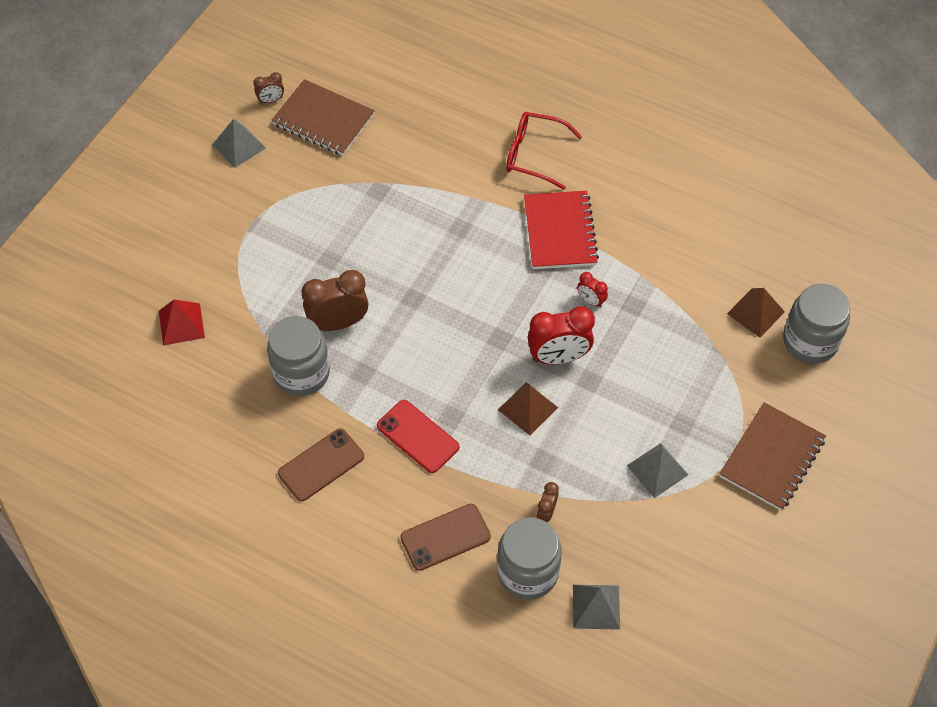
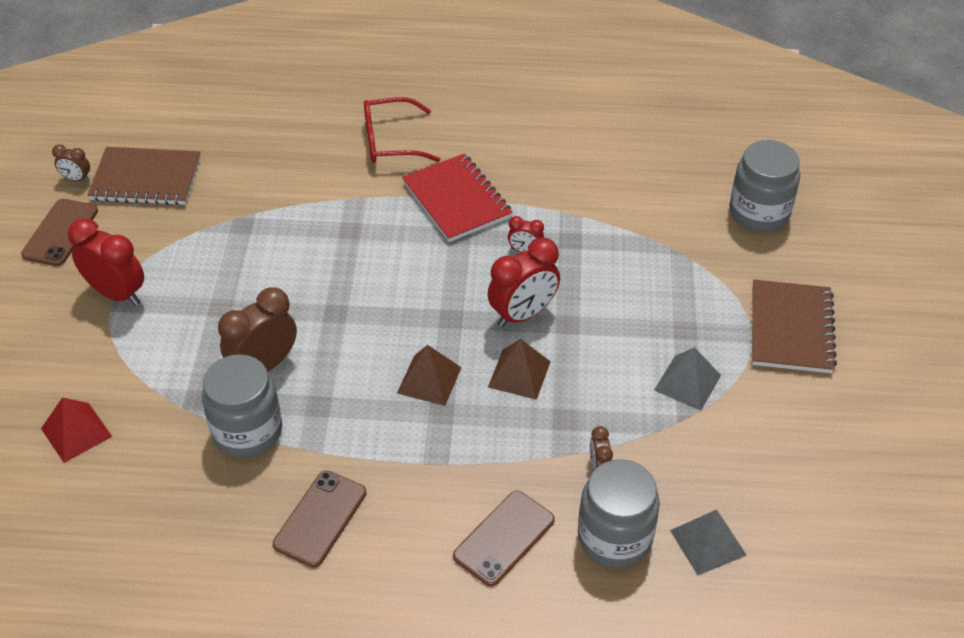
camera: 25 degrees left, 10 degrees down
(239, 146) = (60, 233): grey pyramid -> brown phone
(258, 217) = (117, 294): none -> red clock
(271, 100) = (76, 179): brown clock -> brown clock turned 60 degrees clockwise
(417, 436) = (415, 447): red phone -> none
(755, 312) = (692, 206): brown pyramid -> brown pyramid (429, 380)

